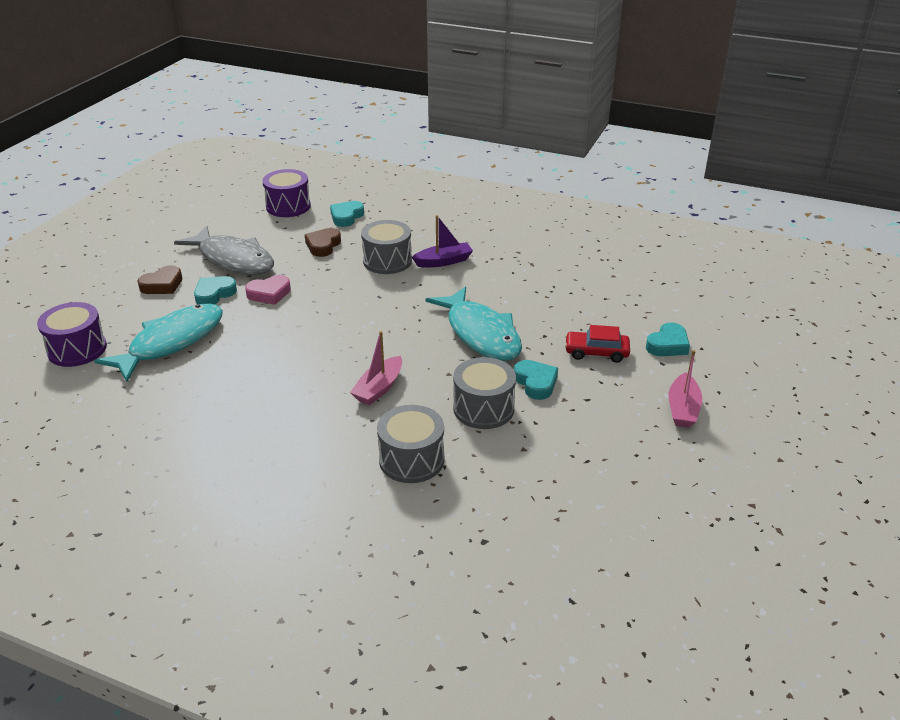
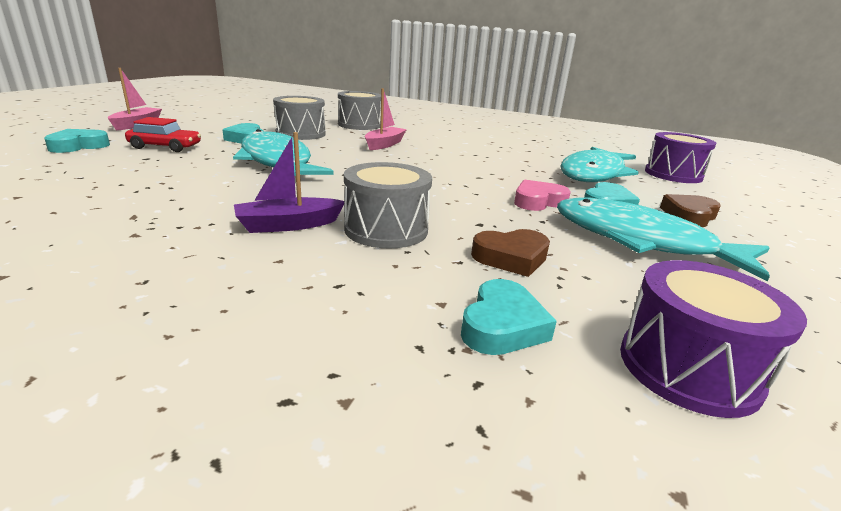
camera: 175 degrees right, 10 degrees down
(233, 260) = (641, 241): grey fish -> turquoise fish
(323, 246) = (511, 258): brown heart -> brown heart turned 60 degrees clockwise

